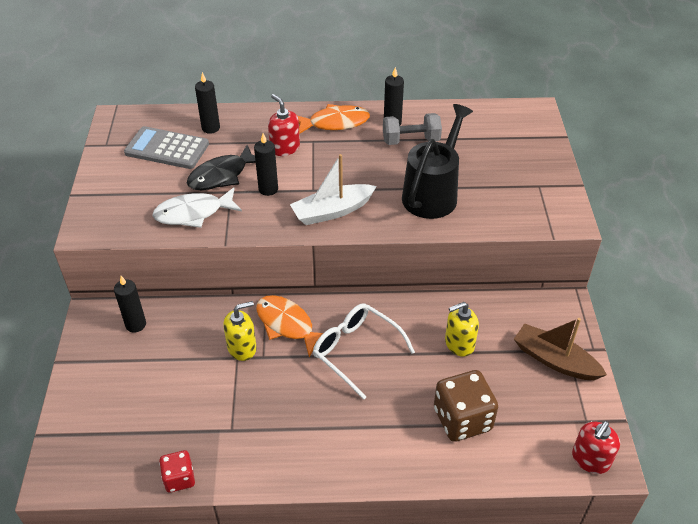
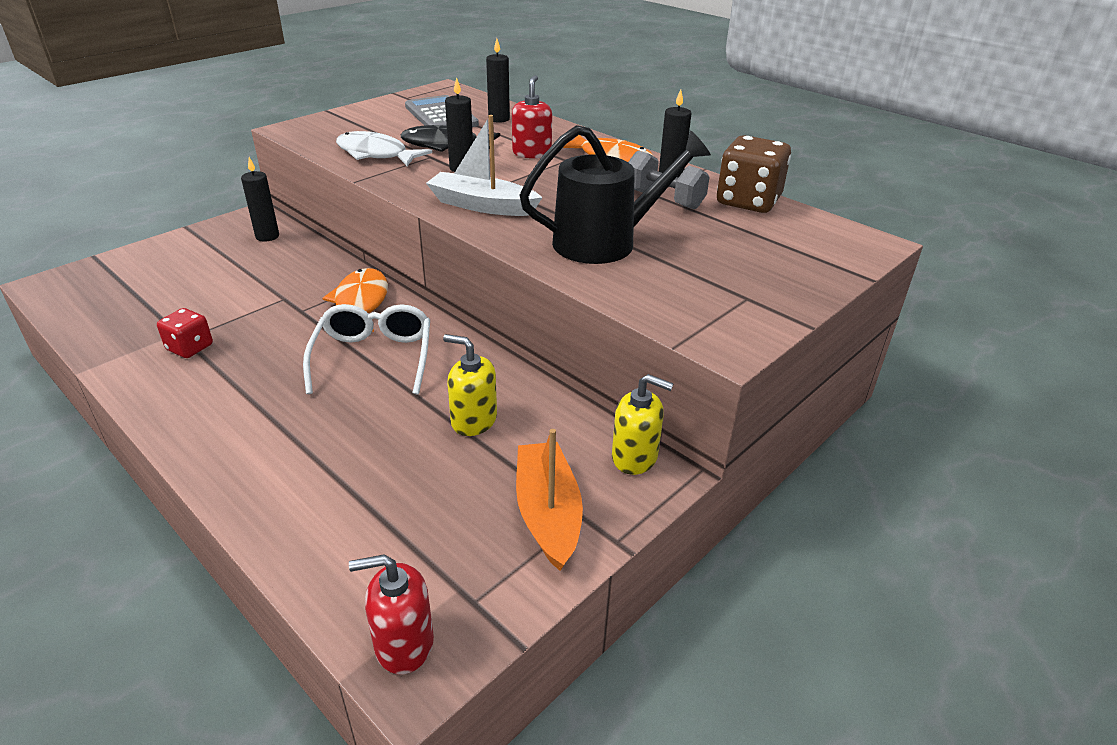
camera: 45 degrees right, 10 degrees down
(179, 478) = (95, 340): red dice -> red dice (190, 348)
(242, 348) = (299, 295): yellow soap dispenser -> yellow soap dispenser (635, 457)
(462, 419) = (354, 481): brown dice -> brown dice (748, 201)
(554, 360) = (548, 513): brown boat -> orange boat

